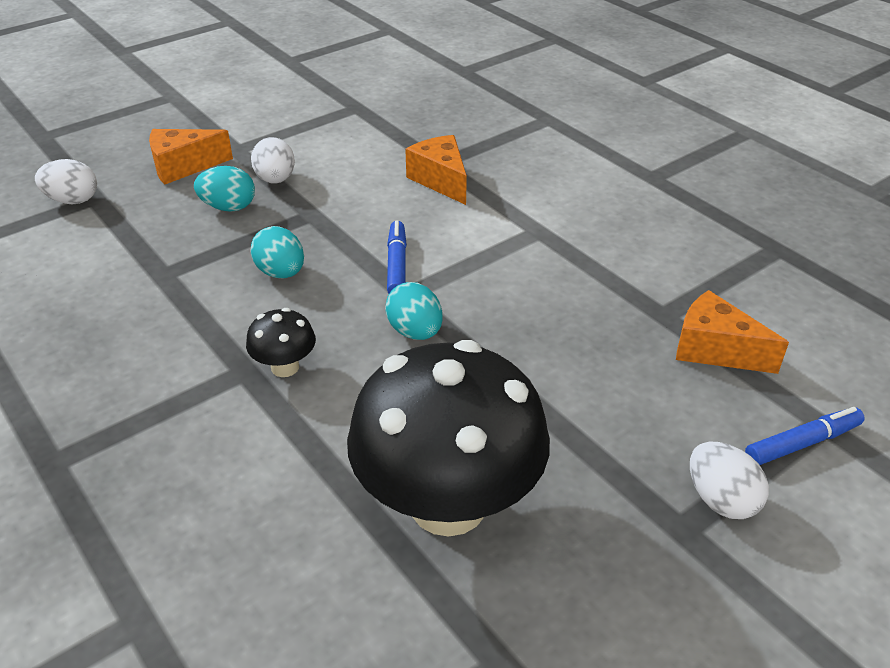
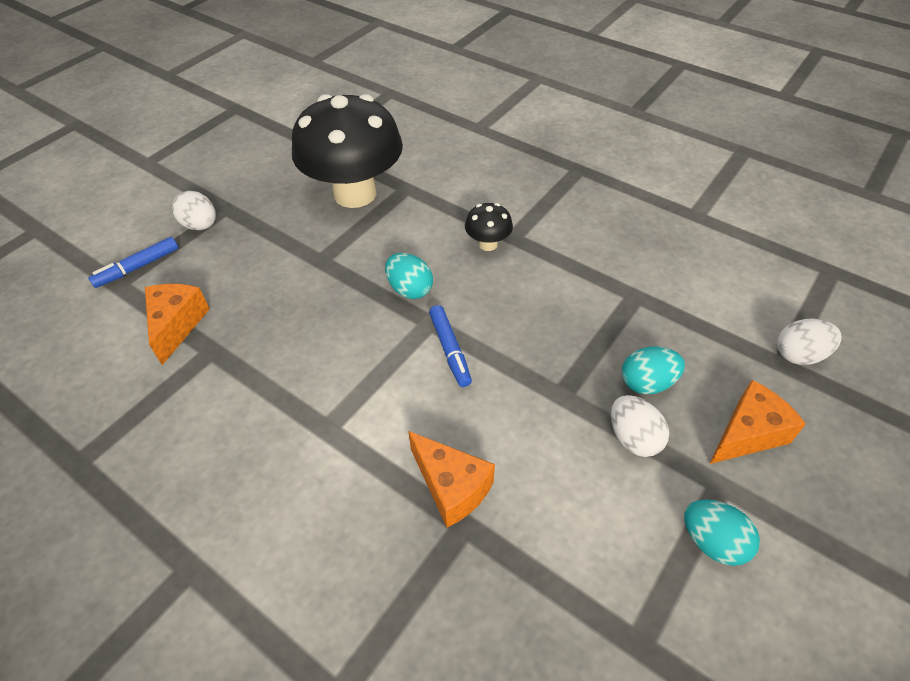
camera: 165 degrees right, 10 degrees up
(281, 273) = (543, 318): turquoise egg -> turquoise egg (712, 542)
(715, 350) = (177, 325): orange cheese -> orange cheese turned 105 degrees counterclockwise

